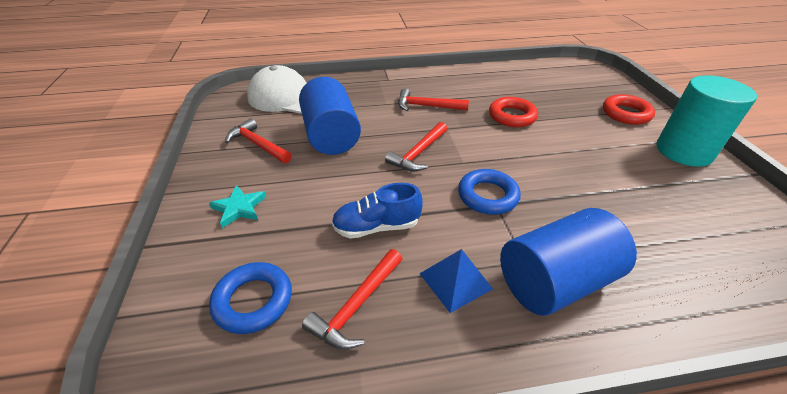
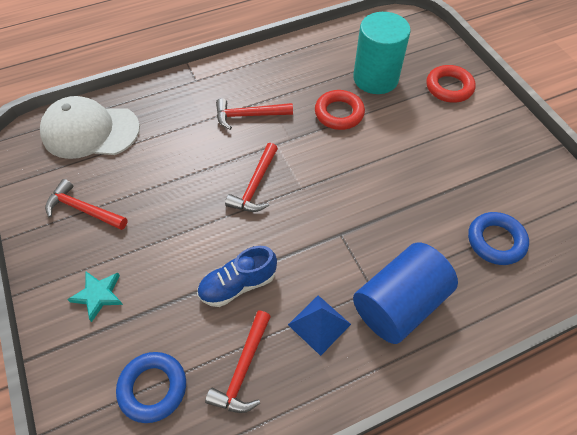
camera: 15 degrees left, 15 degrees up
(331, 136) = (158, 180): blue cylinder -> none
(487, 196) = (331, 225): blue ring -> blue ring (496, 241)
(683, 151) = (501, 129): turquoise cylinder -> turquoise cylinder (375, 78)

